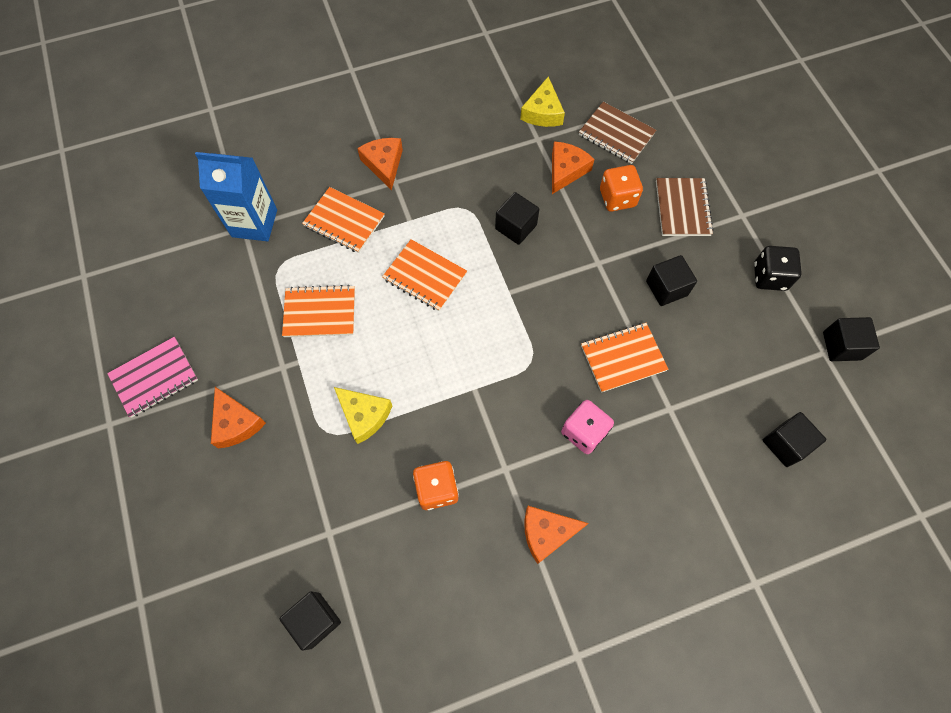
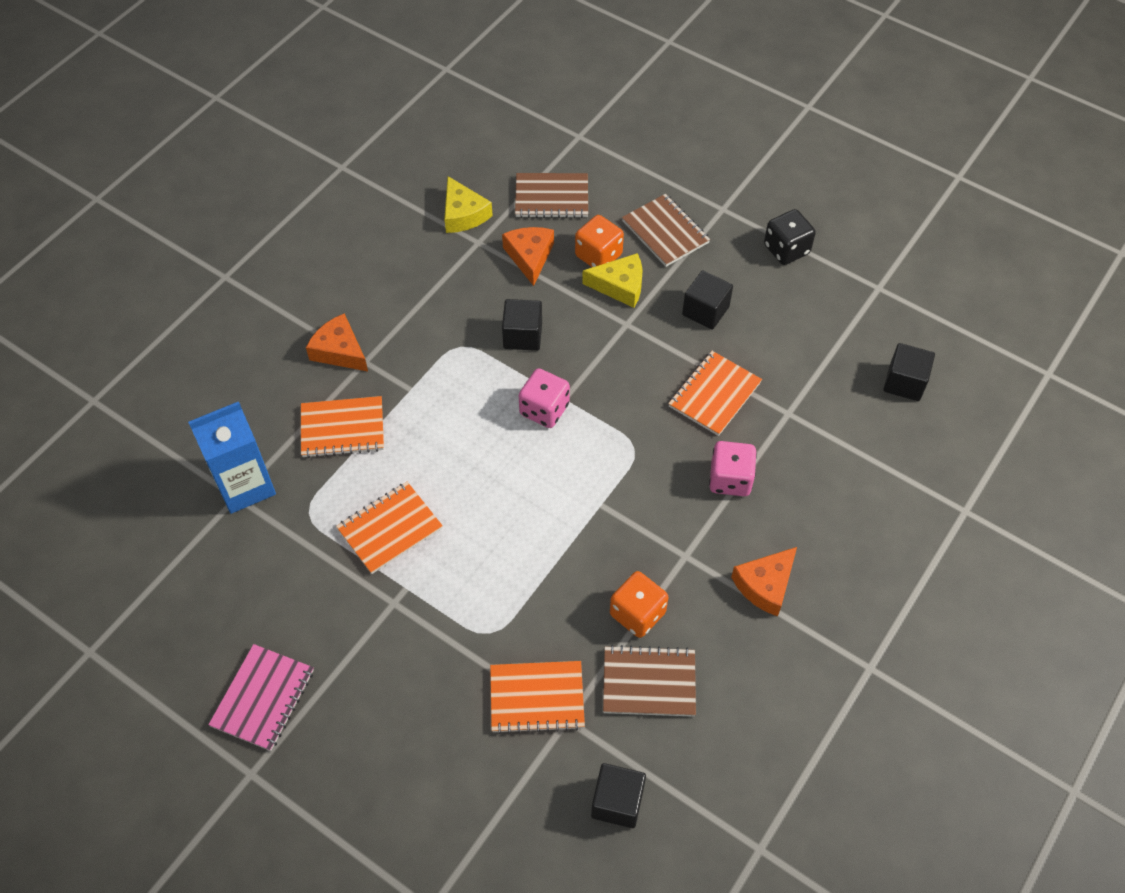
camera: 35 degrees left, 10 degrees down
(236, 423) = (389, 684): orange cheese -> none
(364, 415) = (514, 594): yellow cheese -> yellow cheese (620, 286)
(405, 547) = (649, 682): none -> brown notebook
(425, 276) = (469, 432): orange notebook -> orange notebook (537, 698)
(489, 291) = (544, 409): none -> pink dice
(841, 346) = (888, 274): black cube -> none

